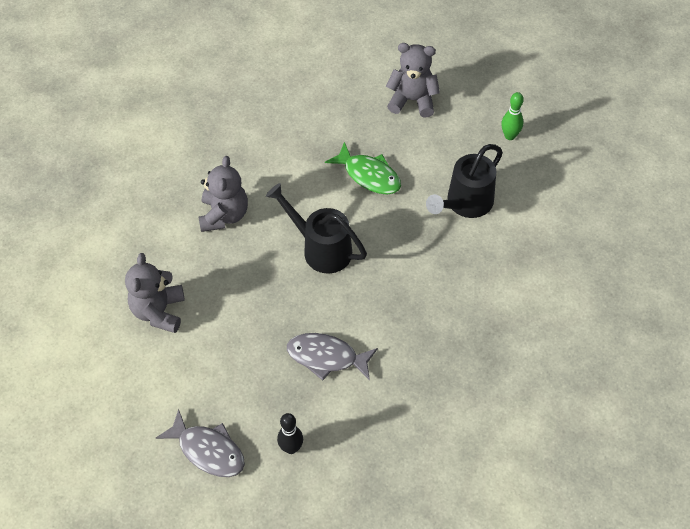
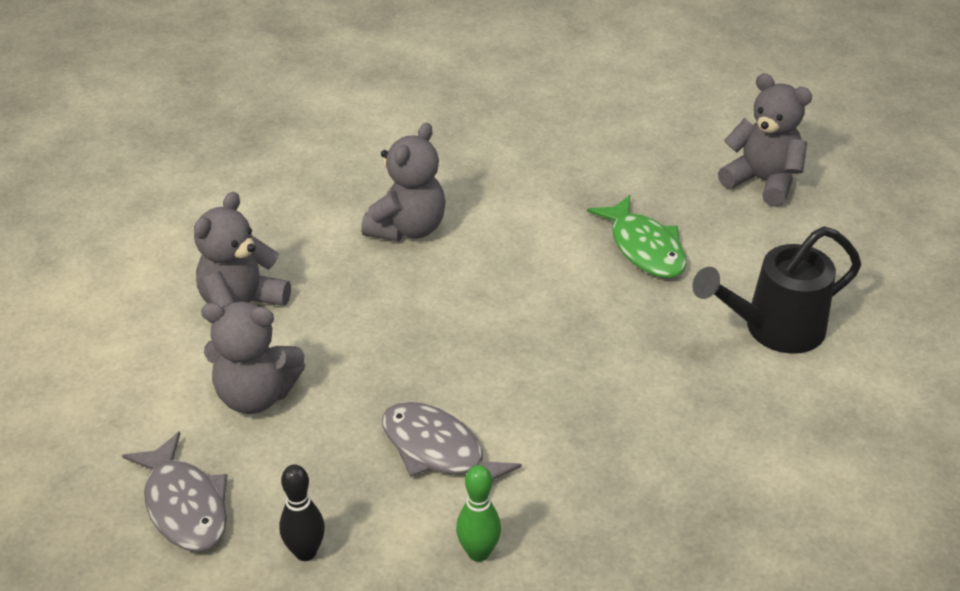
camera: 25 degrees right, 15 degrees down
(204, 366) = (256, 395): none -> grey teddy bear
(321, 248) = (518, 312): black watering can -> none
(510, 136) = (893, 267): green bowling pin -> green bowling pin (478, 553)

